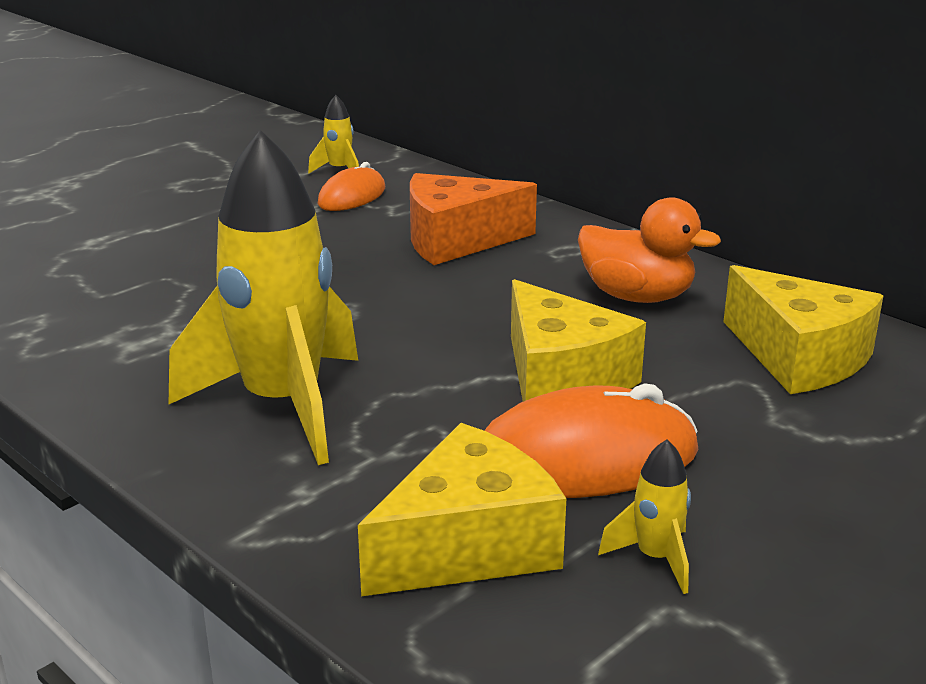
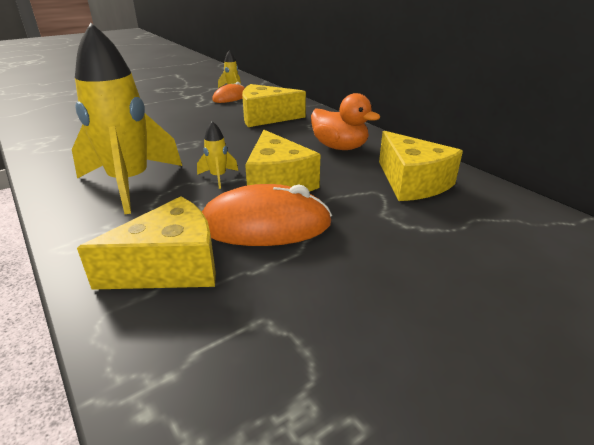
camera: 10 degrees right, 5 degrees up
(456, 240) = (266, 117): orange cheese -> yellow cheese
(655, 558) = (272, 287): yellow rocket -> yellow rocket (218, 177)

